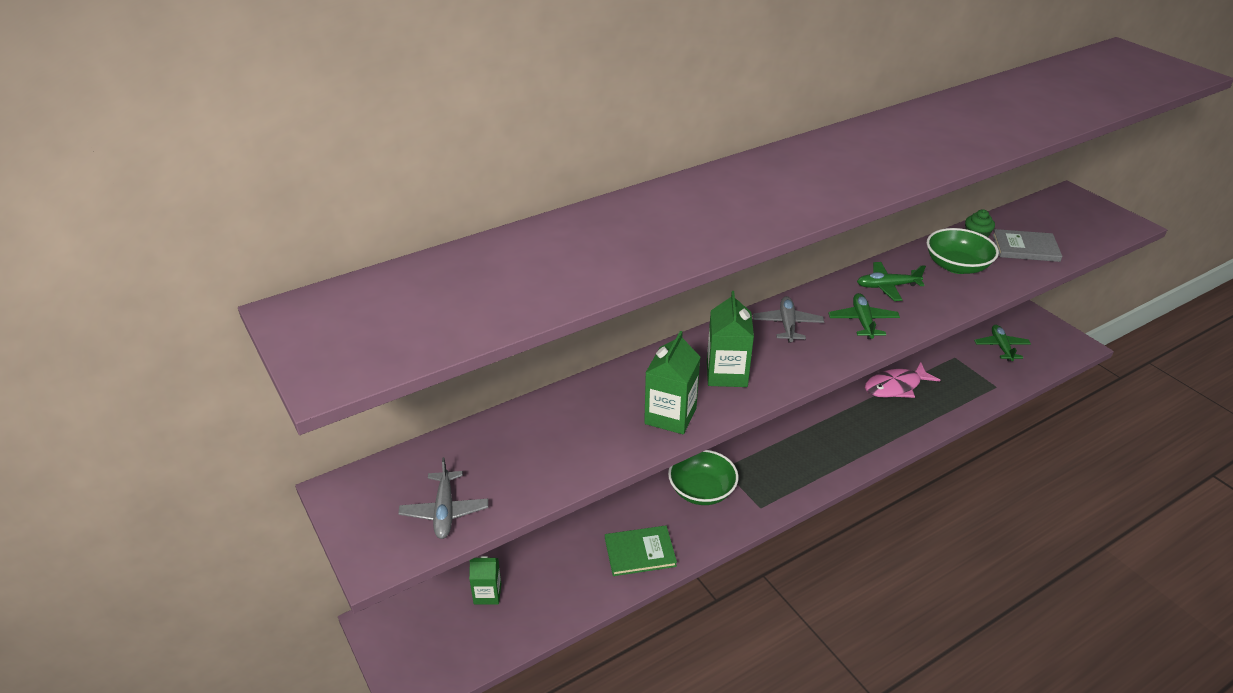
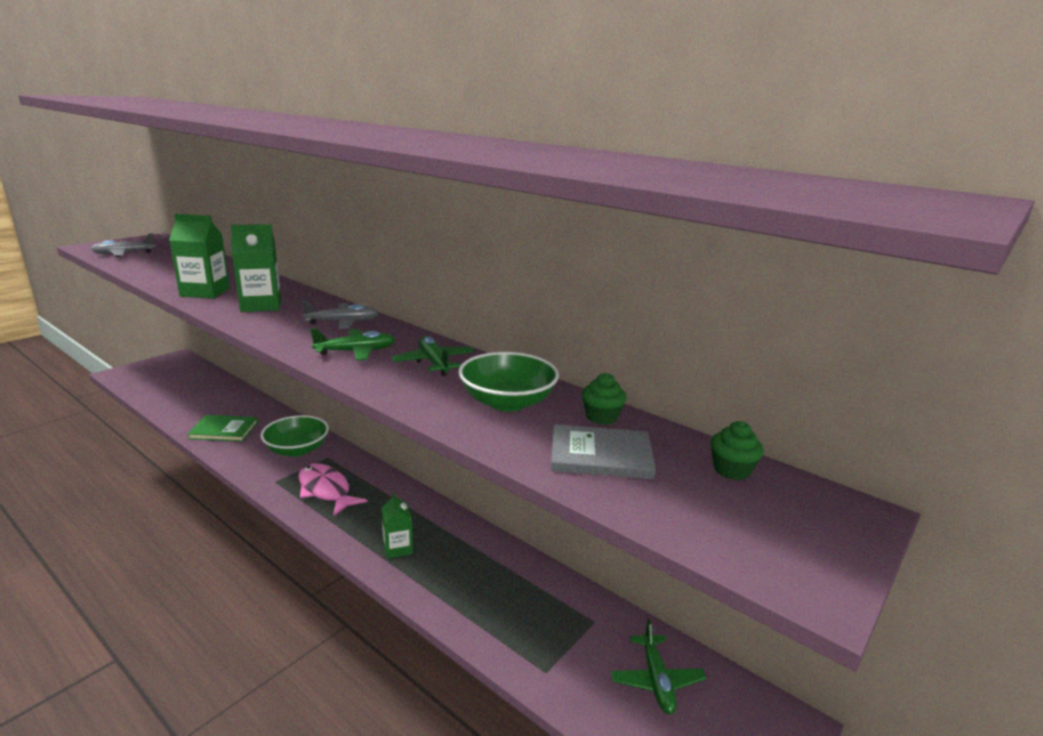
camera: 70 degrees right, 15 degrees down
(487, 594) = (193, 383): green carton -> green carton (397, 548)
(640, 552) = (224, 430): green book -> green book turned 60 degrees counterclockwise
(896, 387) = (497, 564): pink fish -> pink fish (325, 490)
(1001, 347) = (656, 680): green plane -> green plane turned 105 degrees clockwise
(1025, 248) = (600, 455): grey book -> grey book turned 75 degrees counterclockwise
(1035, 213) = (731, 470): none -> green cupcake

